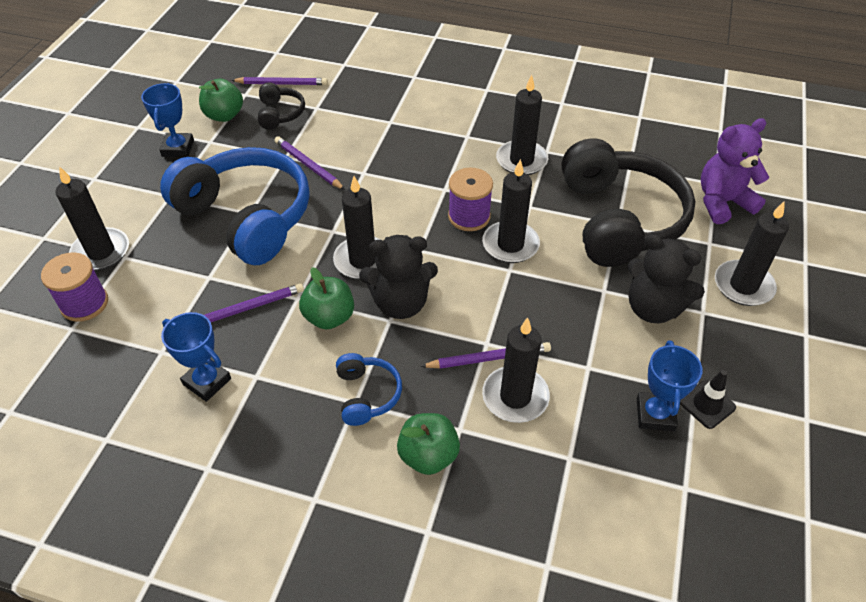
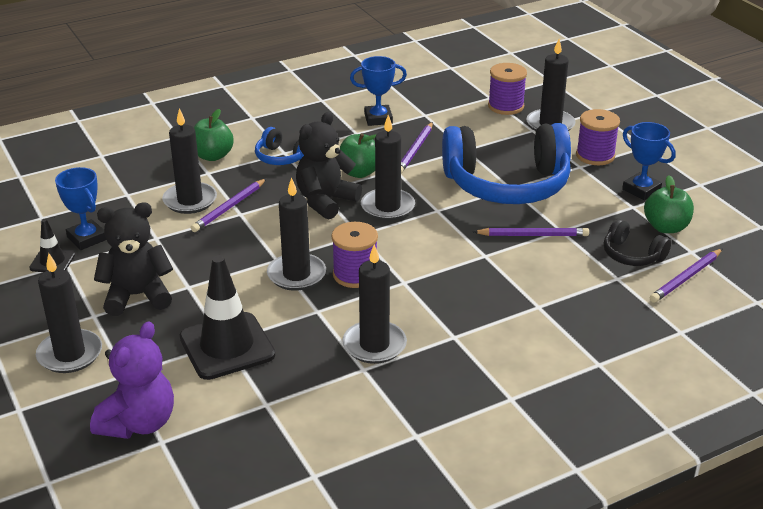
camera: 135 degrees right, 15 degrees down
(140, 196) = (595, 155): none -> purple spool
(619, 219) = (227, 346): black headphones -> black traffic cone

